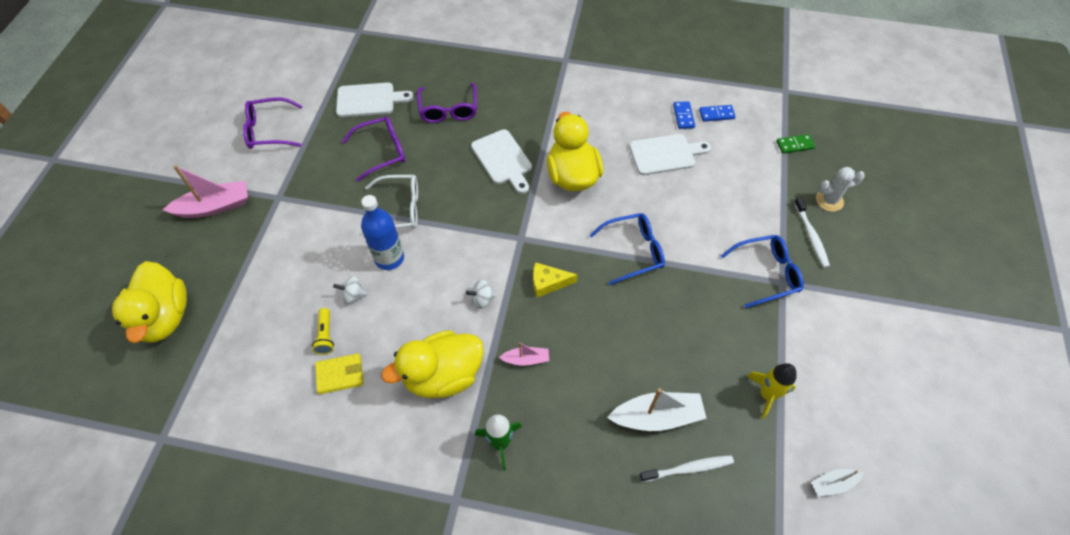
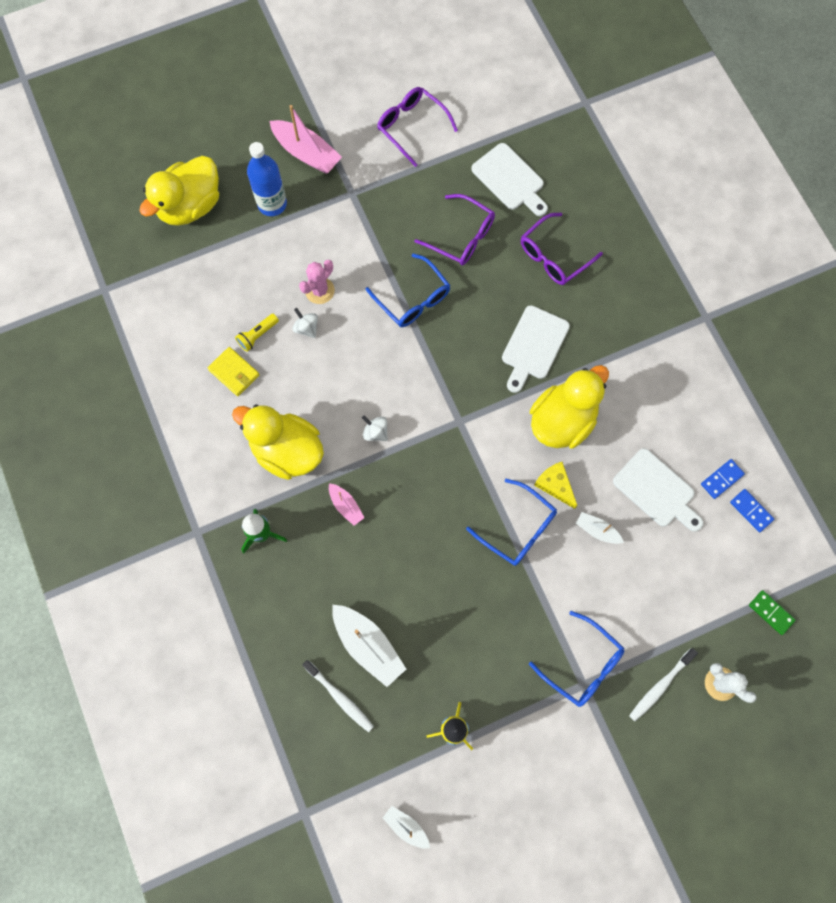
camera: 55 degrees right, 15 degrees up
(332, 267) = (319, 290): none -> pink cactus
(389, 258) = (360, 328): blue bottle -> blue bottle (272, 204)
(399, 209) = (413, 299): white glasses -> blue glasses
(548, 283) = (431, 475): yellow cheese -> yellow cheese (555, 485)
(670, 204) = (597, 530): none -> white boat

